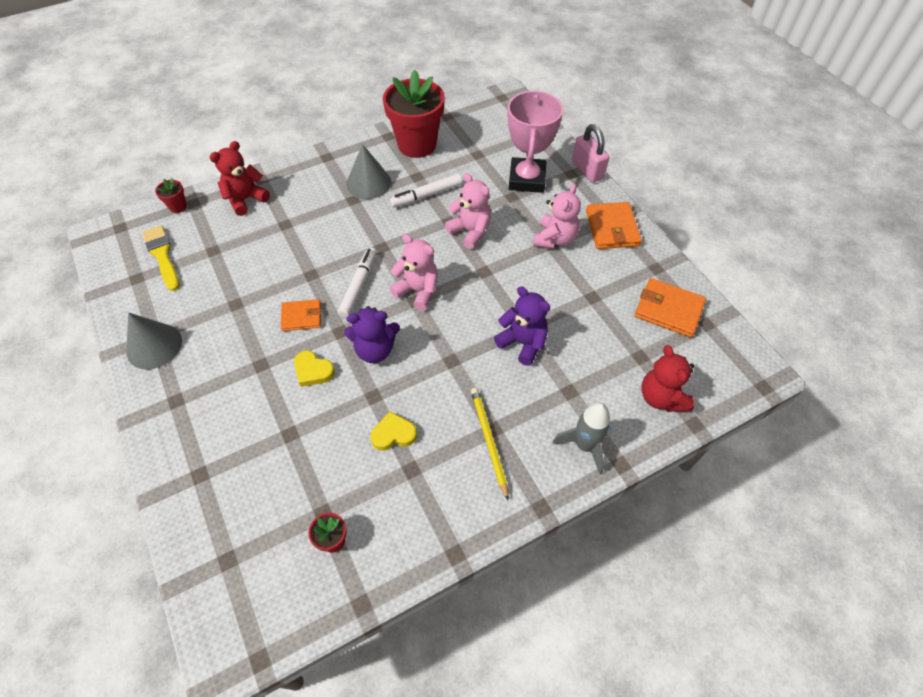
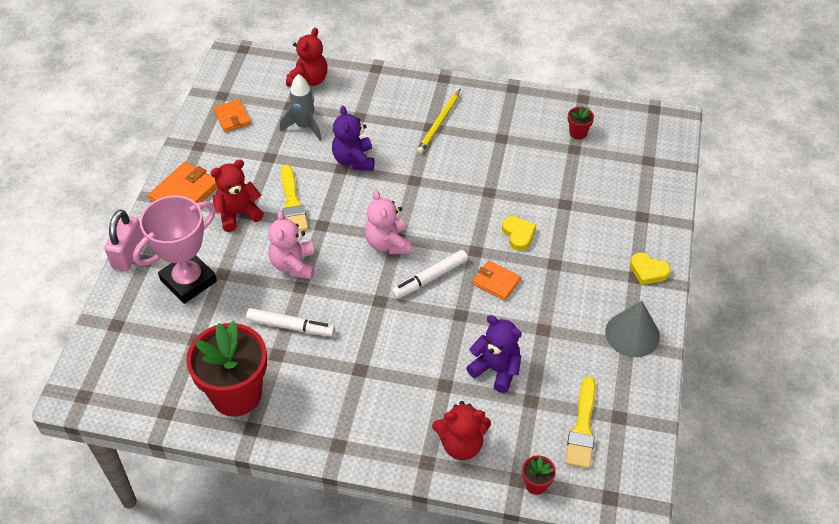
camera: 140 degrees left, 5 degrees down
(368, 183) = (328, 379): grey cone -> none
(375, 350) = (461, 221): purple teddy bear -> purple teddy bear (496, 369)
(393, 434) = (495, 162): yellow heart -> yellow heart (648, 271)
(526, 273) = (292, 203): none -> yellow brush
(554, 239) = (238, 214): pink teddy bear -> red teddy bear
(584, 446) = (385, 87): grey rocket -> grey rocket (304, 126)
(668, 310) = (232, 117): orange wallet -> orange wallet, size x0.65

